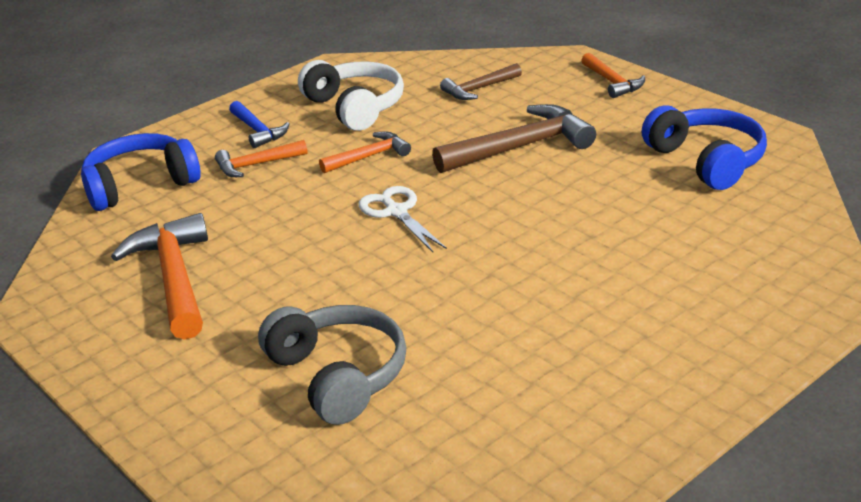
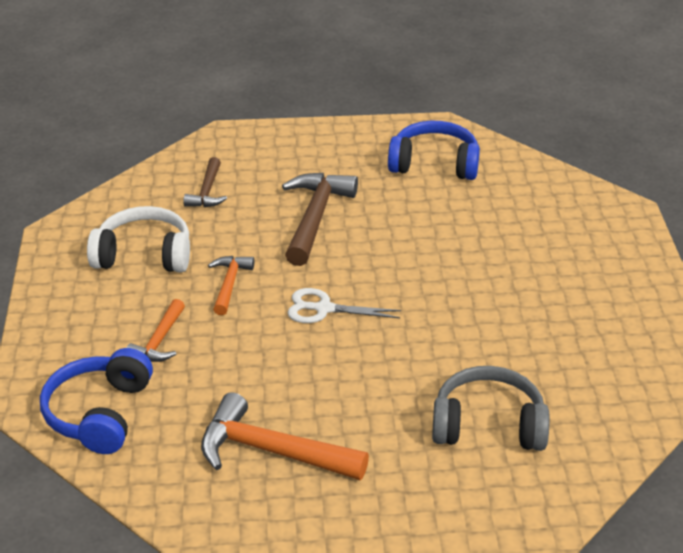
camera: 55 degrees left, 5 degrees up
(258, 131) = (104, 316): blue hammer -> none
(612, 82) = (286, 139): orange hammer -> none

